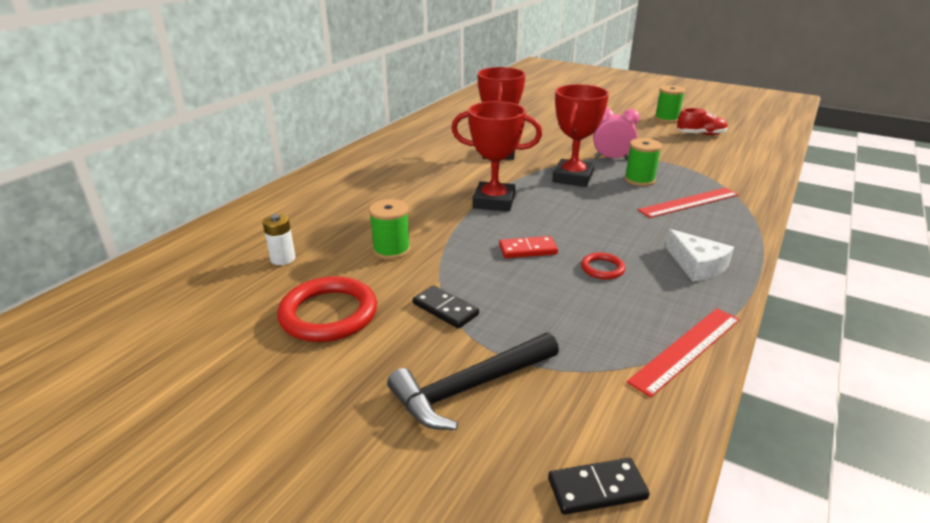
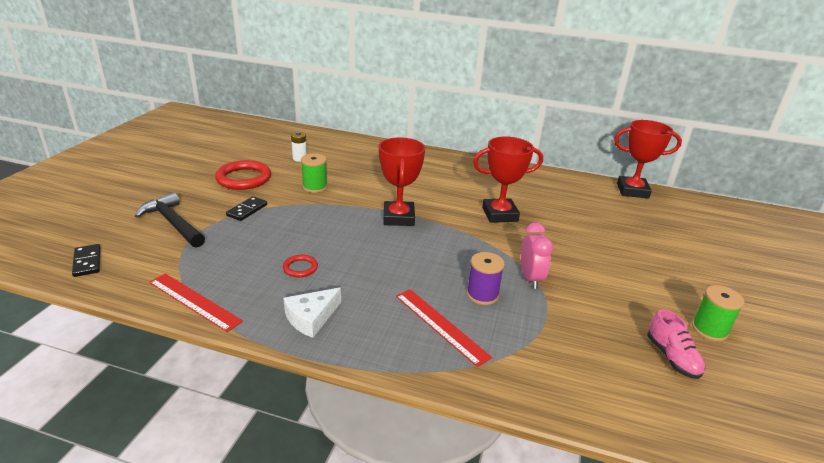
camera: 75 degrees right, 0 degrees up
(528, 250) = (323, 235): red domino -> none
(572, 178) = (466, 254): red trophy -> red trophy (632, 191)
(639, 180) = (482, 295): green spool -> purple spool
(700, 134) = (672, 357): red shoe -> pink shoe

